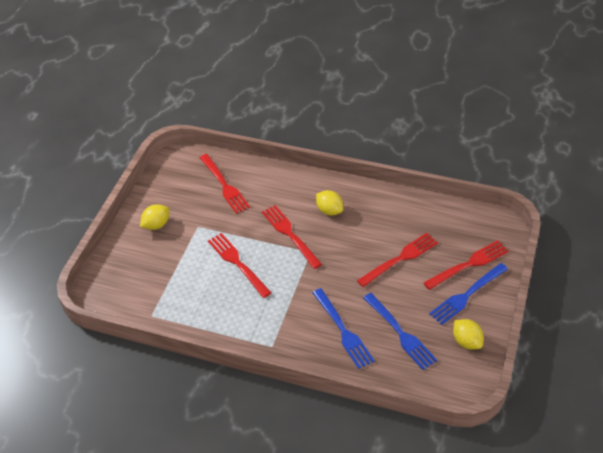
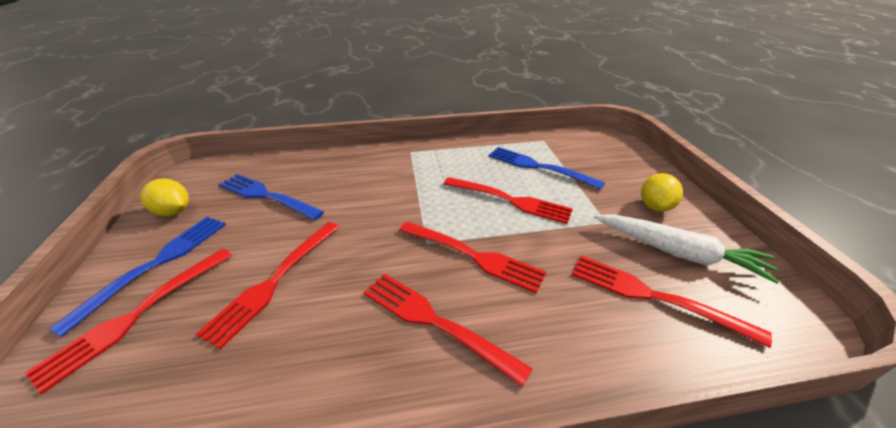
camera: 150 degrees right, 10 degrees down
(185, 197) = (677, 253): none -> white carrot
(329, 210) = (435, 322): yellow lemon -> red fork
(343, 330) = (340, 180): blue fork -> blue fork (539, 167)

